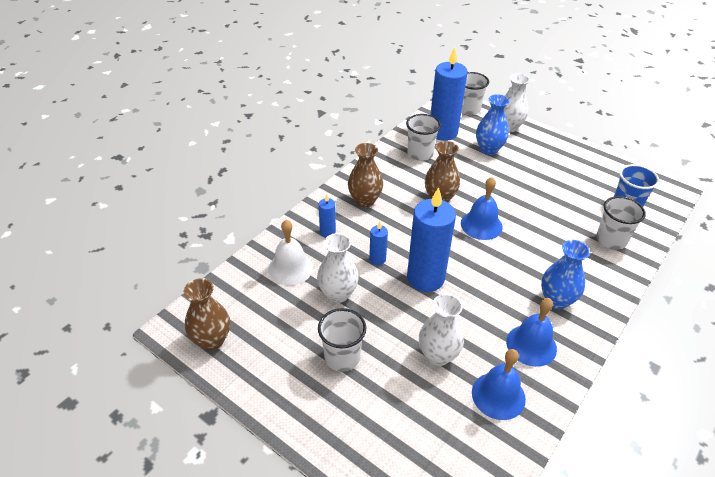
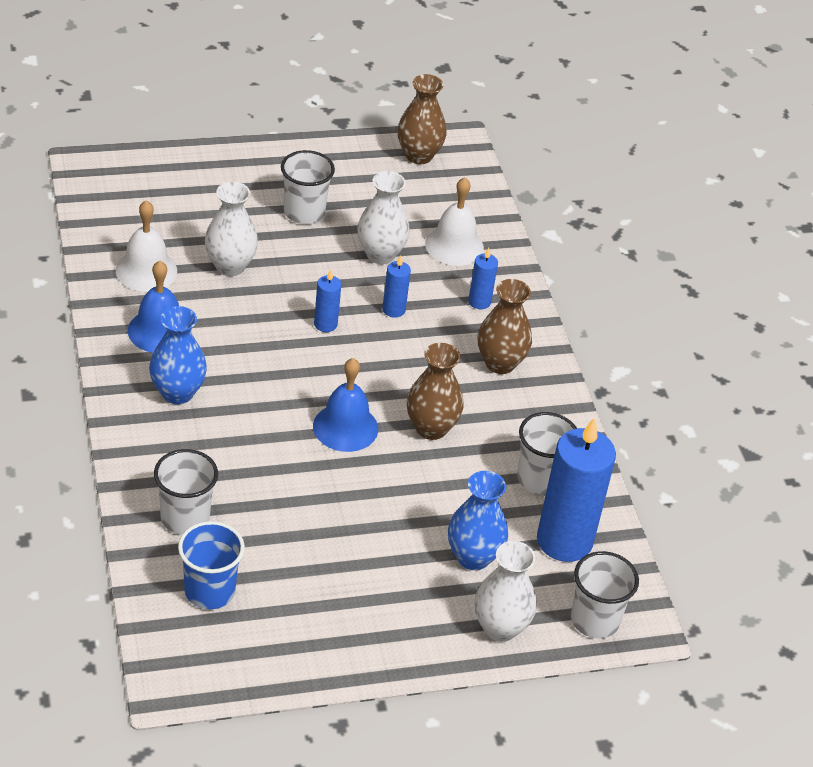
camera: 125 degrees right, 0 degrees up
(425, 278) = (325, 324): blue candle -> blue candle, size x0.45
(498, 395) = (146, 270): blue bell -> white bell

